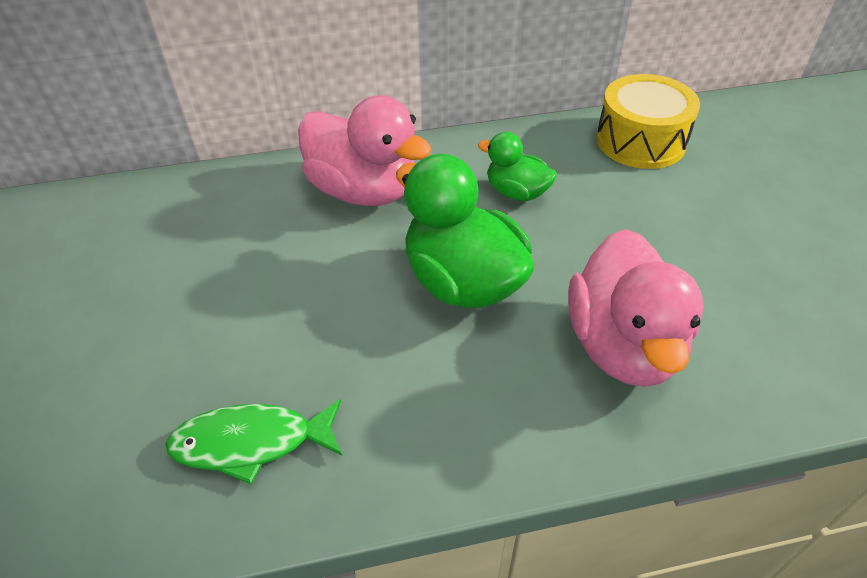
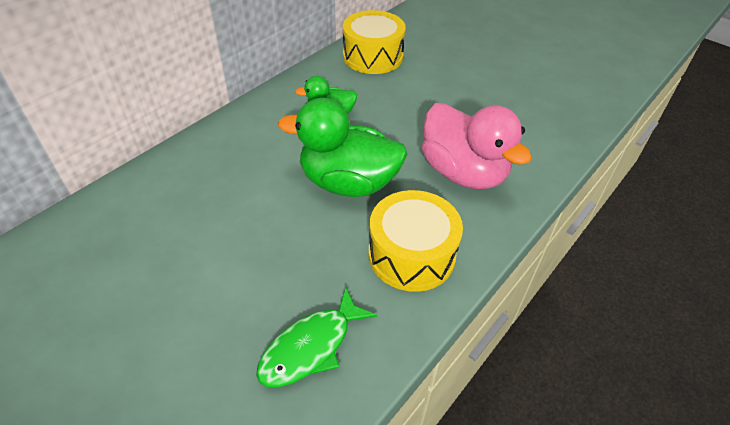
camera: 40 degrees left, 0 degrees up
(364, 191) = (229, 158): pink duck -> none
(455, 410) = (411, 255): none -> yellow drum

